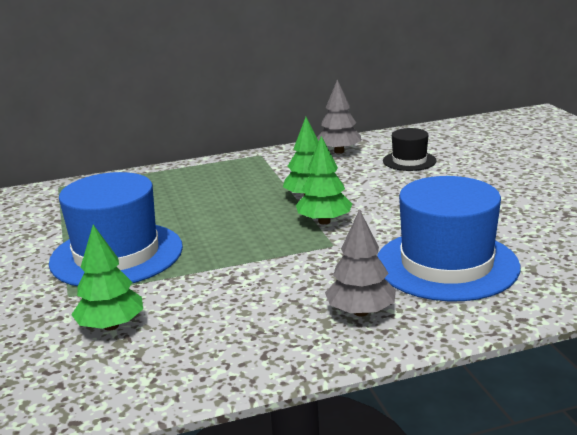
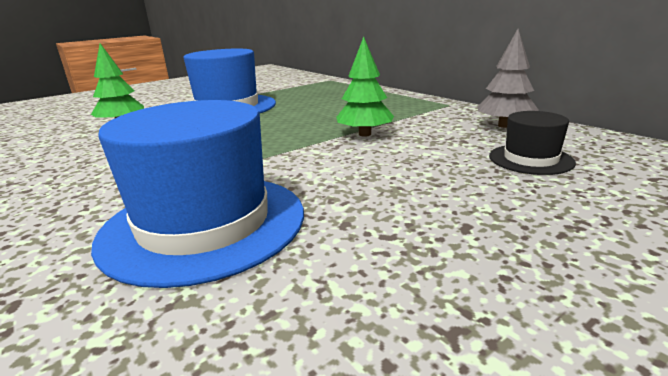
camera: 70 degrees right, 0 degrees up
(324, 221) = (309, 148): green tree -> none
(361, 312) = (99, 193): grey tree -> none

